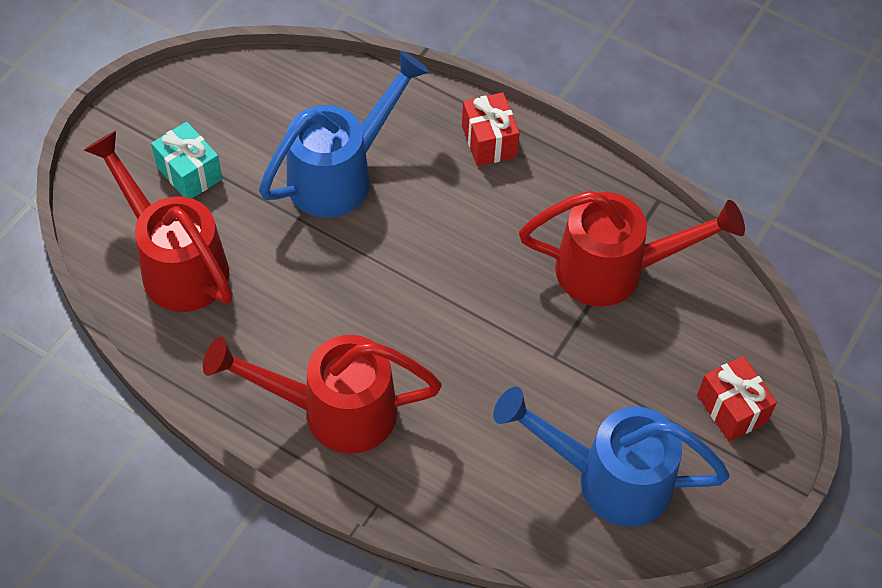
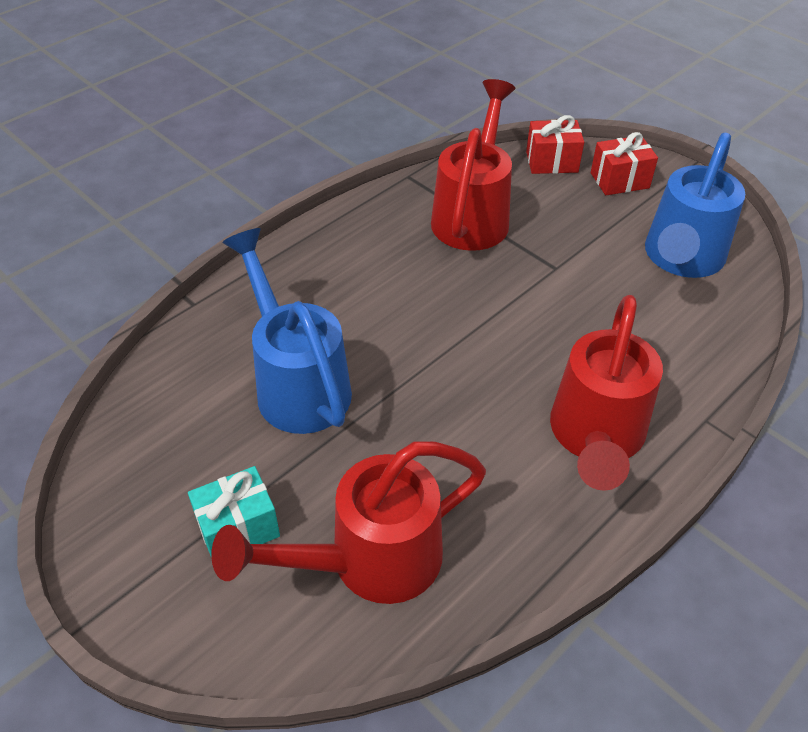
camera: 75 degrees left, 10 degrees down
(489, 141) = (302, 264): red gift -> red gift (552, 162)

